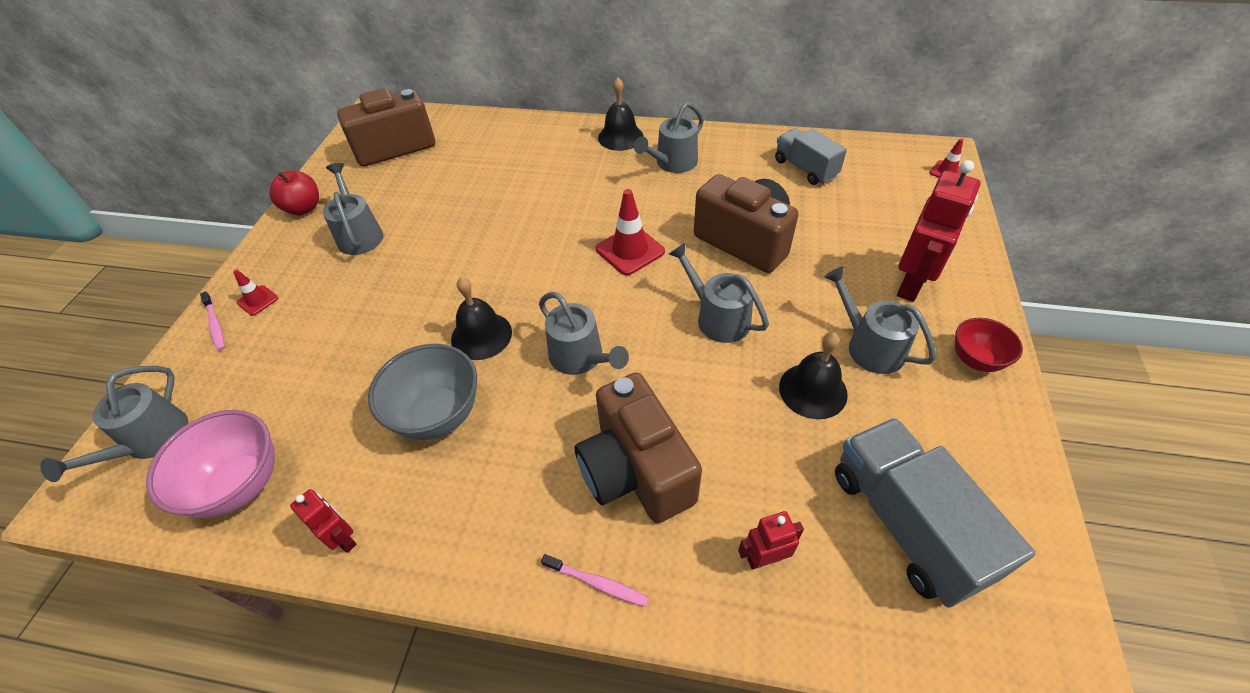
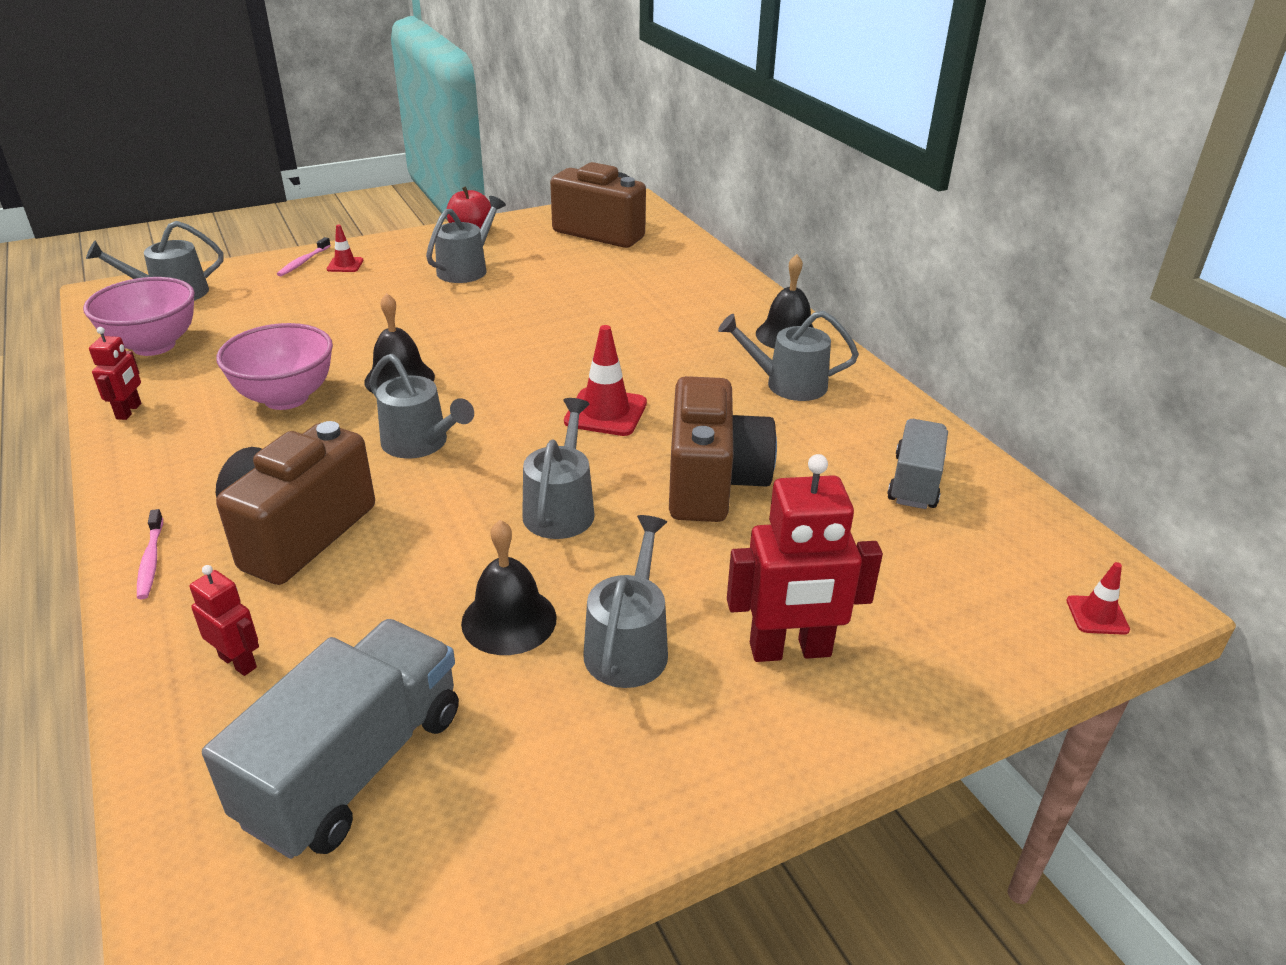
camera: 50 degrees right, 15 degrees down
(438, 415) = (286, 398): grey bowl -> pink bowl
(580, 357) = (420, 443): grey watering can -> grey watering can turned 60 degrees counterclockwise
(975, 360) = (699, 759): red bowl -> none

